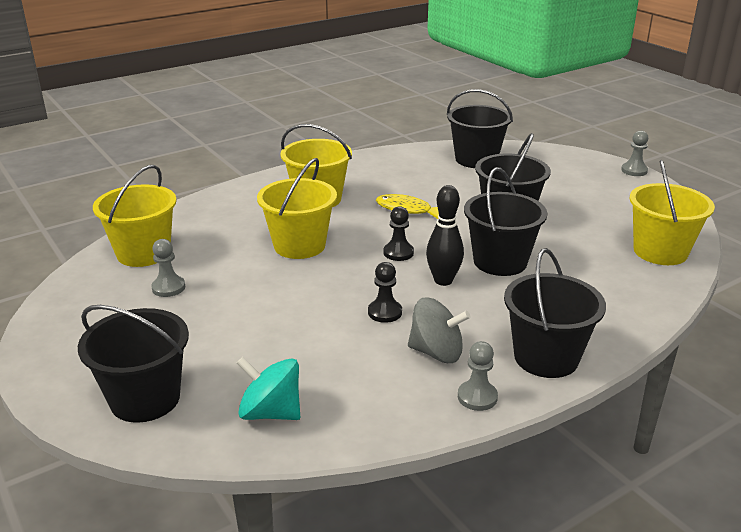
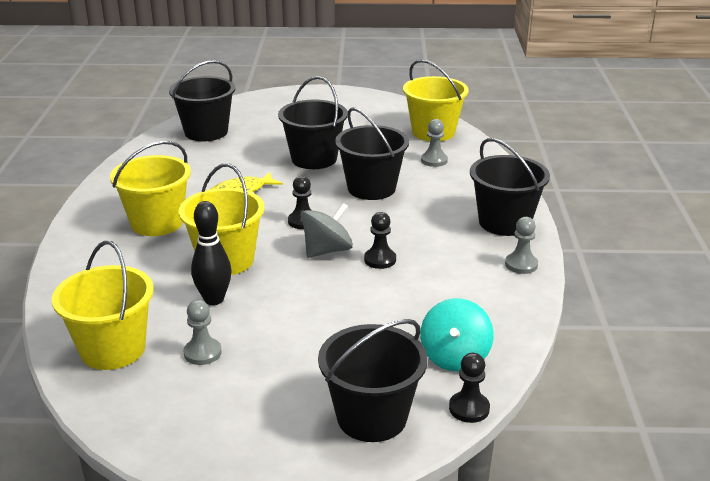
camera: 55 degrees left, 0 degrees up
(197, 450) = (469, 408): none -> black pawn
(271, 412) = (455, 357): turquoise spinning top -> turquoise spinning top turned 45 degrees counterclockwise
(436, 352) = (455, 259): grey spinning top -> grey spinning top (327, 250)
(443, 280) = (367, 219): black bowling pin -> black bowling pin (214, 299)
(634, 171) = (320, 90): grey pawn -> grey pawn (434, 160)

